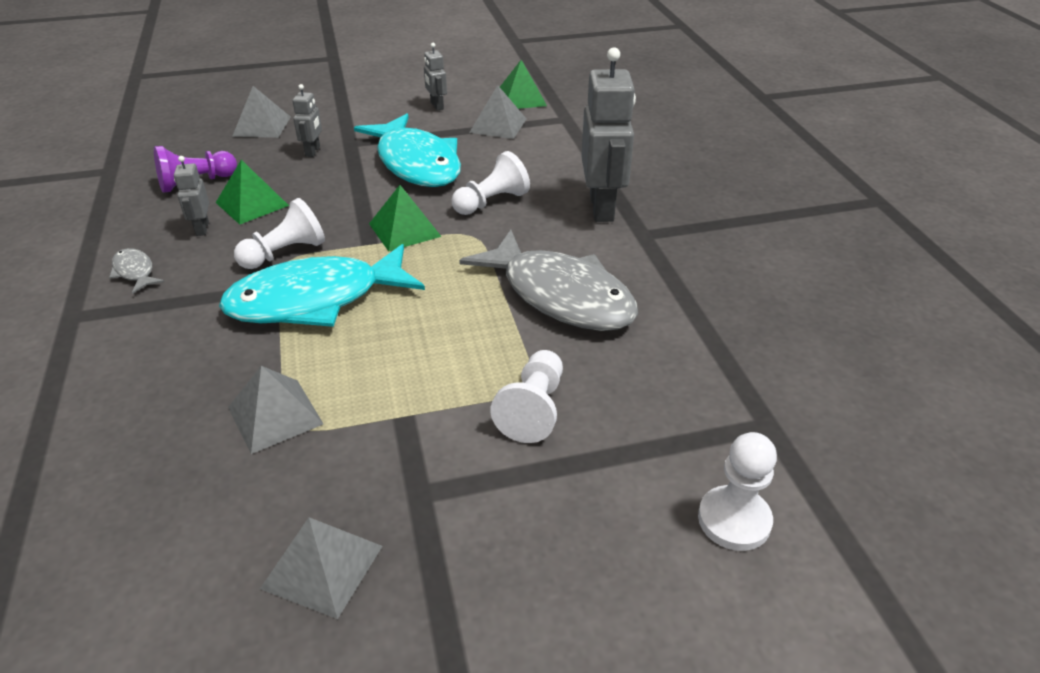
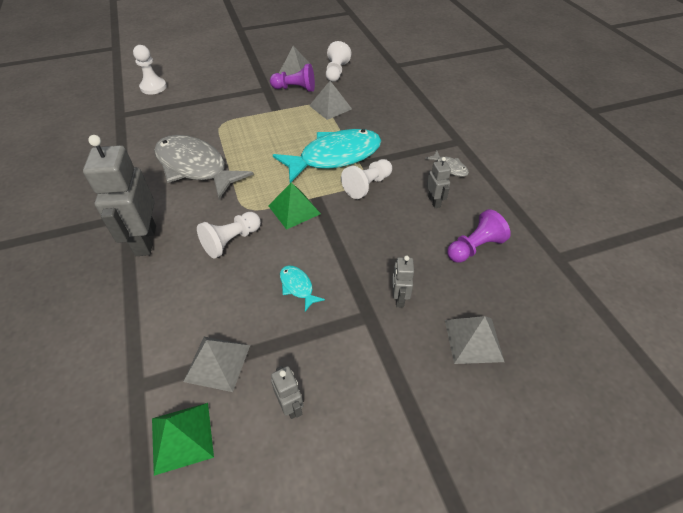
camera: 175 degrees right, 10 degrees up
(252, 204) = (414, 227): green pyramid -> none
(341, 486) = (295, 89): none -> purple pawn
(416, 163) = (297, 287): turquoise fish -> turquoise fish, size x0.41
(533, 409) = (220, 115): white pawn -> white pawn (336, 72)

